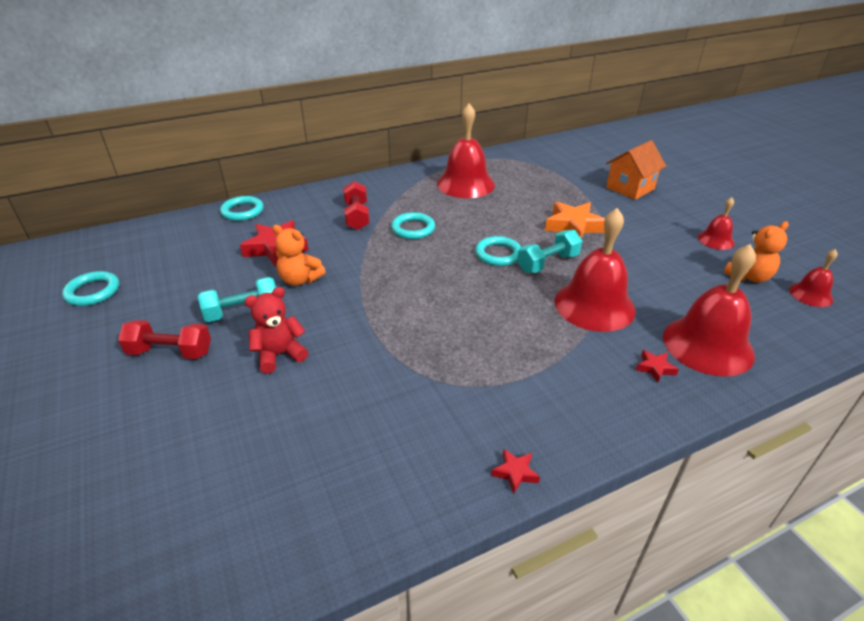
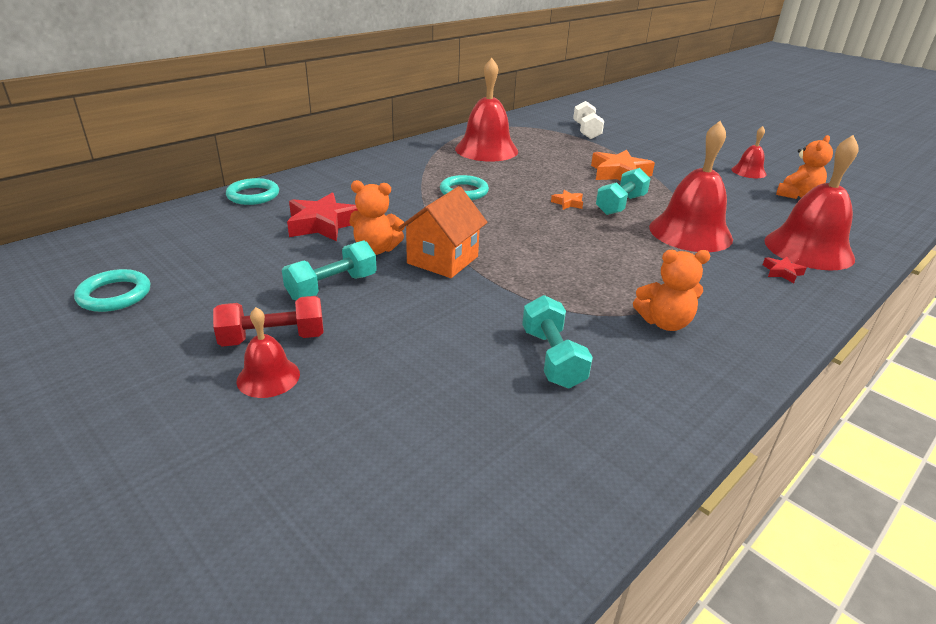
camera: 20 degrees left, 5 degrees down
(279, 355) = (410, 320): red teddy bear -> none
(357, 216) = (394, 187): red dumbbell -> none
(366, 417) = (552, 358): none -> turquoise dumbbell
(492, 402) = (664, 323): none -> orange teddy bear
(498, 254) = (568, 203): turquoise ring -> orange star
(515, 473) = (735, 375): red star -> none
(577, 171) = (586, 131): none -> white dumbbell
(630, 188) = (644, 140): orange house -> orange house (442, 260)
(811, 294) = (854, 202): red bell -> red bell (268, 377)

